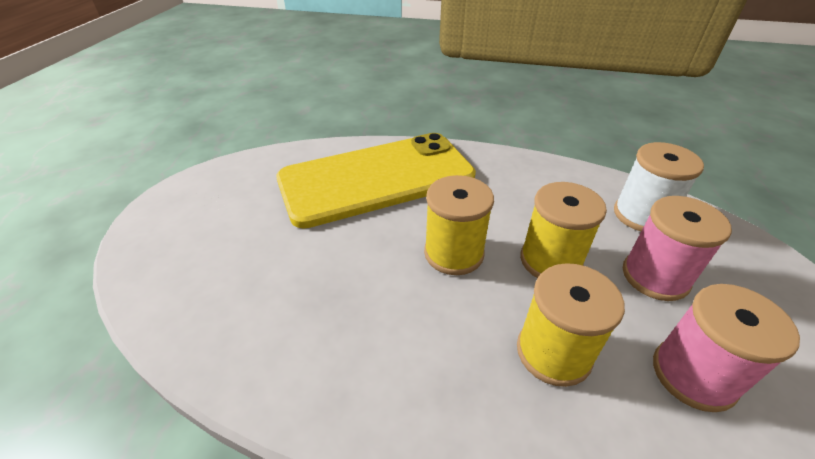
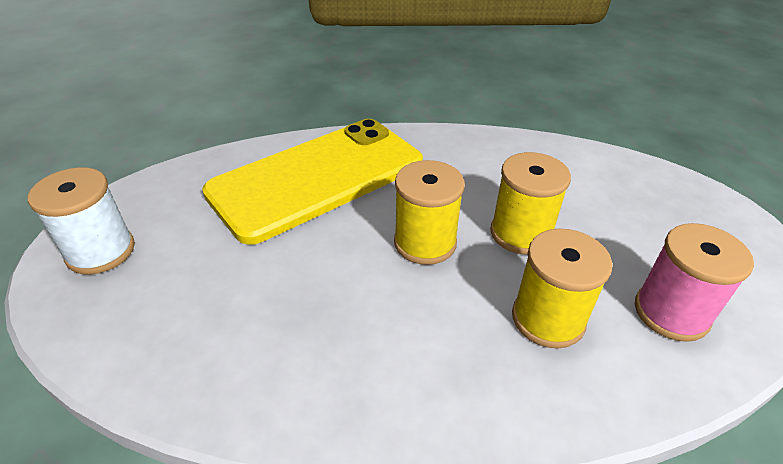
camera: 15 degrees left, 0 degrees up
(641, 215) = (591, 175): white spool -> white spool (101, 251)
(655, 276) = (618, 231): pink spool -> none

